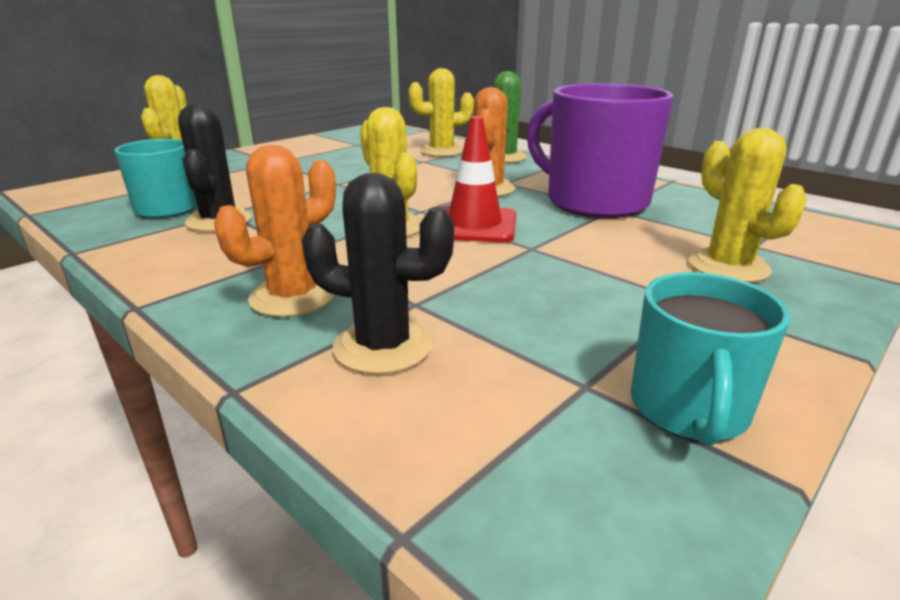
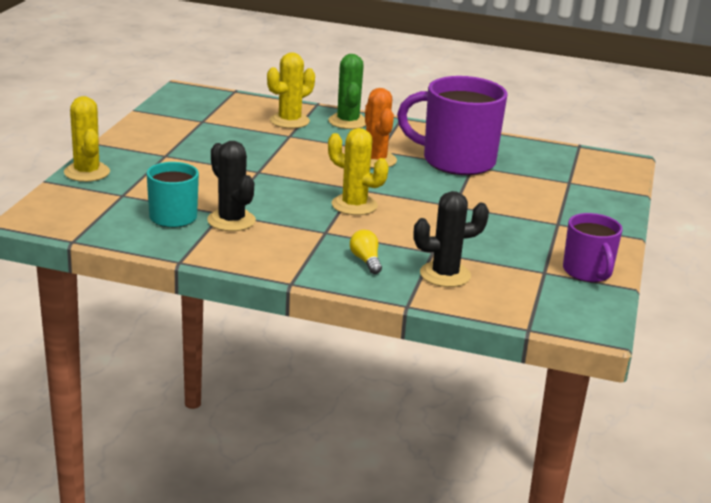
camera: 30 degrees left, 0 degrees up
(293, 297) = (366, 261): orange cactus -> yellow light bulb
(474, 225) = (403, 194): red traffic cone -> none
(688, 409) = (588, 272): turquoise mug -> purple mug
(728, 267) = (564, 199): yellow cactus -> none

